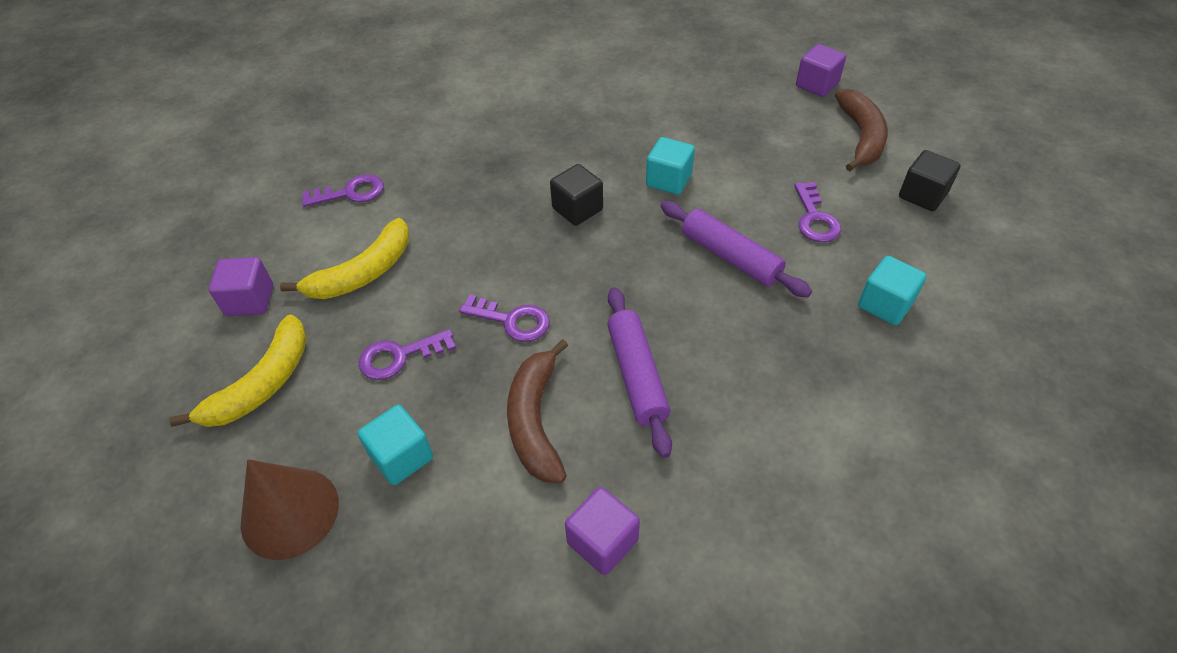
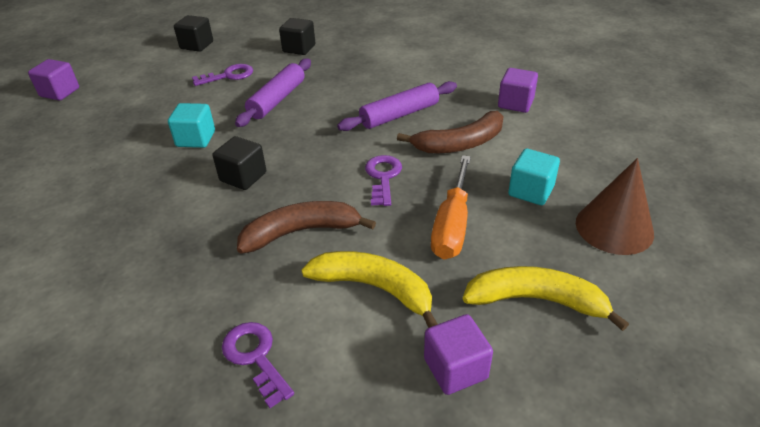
camera: 110 degrees left, 10 degrees down
(399, 356) = (452, 224): purple key -> orange screwdriver
(861, 137) = (133, 69): brown banana -> brown banana (301, 232)
(885, 304) = (299, 48): turquoise cube -> black cube

